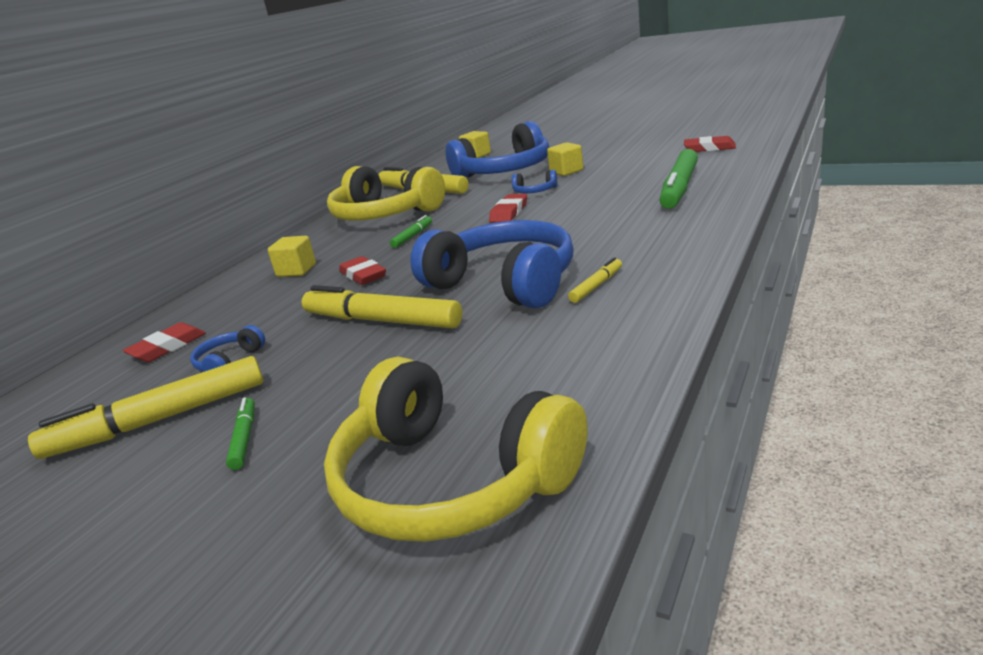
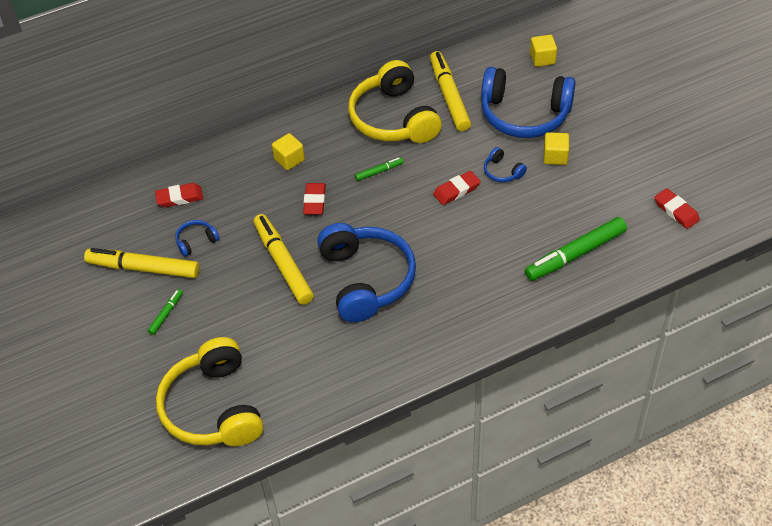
camera: 35 degrees right, 25 degrees up
(596, 286) = (399, 325): yellow marker -> none

